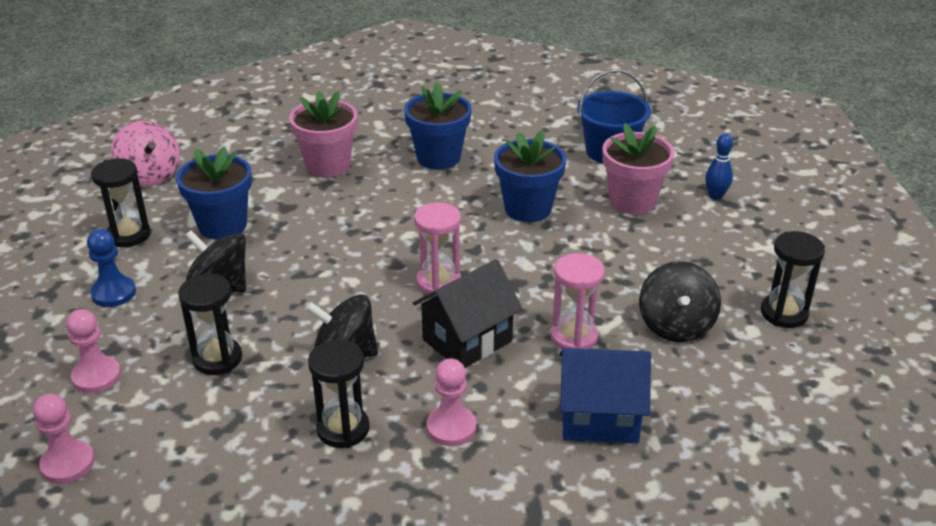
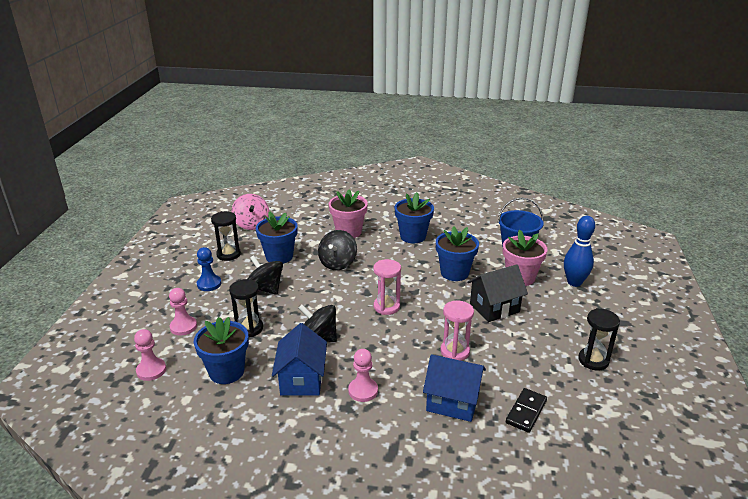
camera: 15 degrees right, 5 degrees down
(207, 440) = (226, 372): none -> blue flower pot
(343, 429) = (302, 380): black hourglass -> blue house
(467, 340) = (391, 342): black house -> black house (494, 308)
(676, 325) = (520, 356): black spinning top -> black spinning top (338, 263)
(714, 411) = (526, 412): none -> black domino
(715, 196) = (574, 282): blue bowling pin -> blue bowling pin, size x1.70

